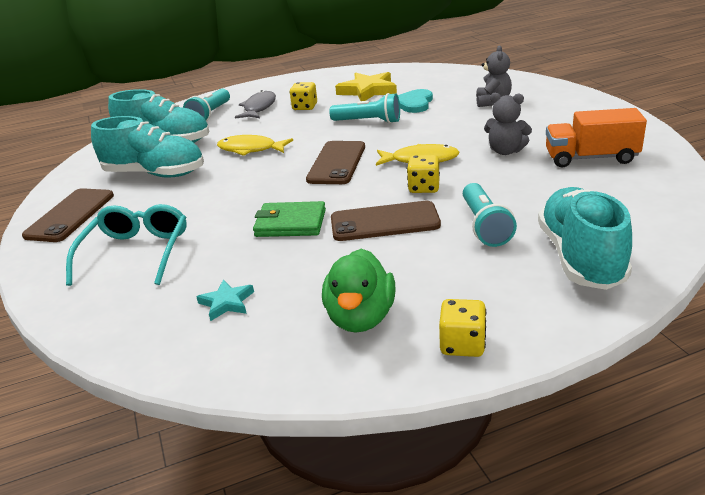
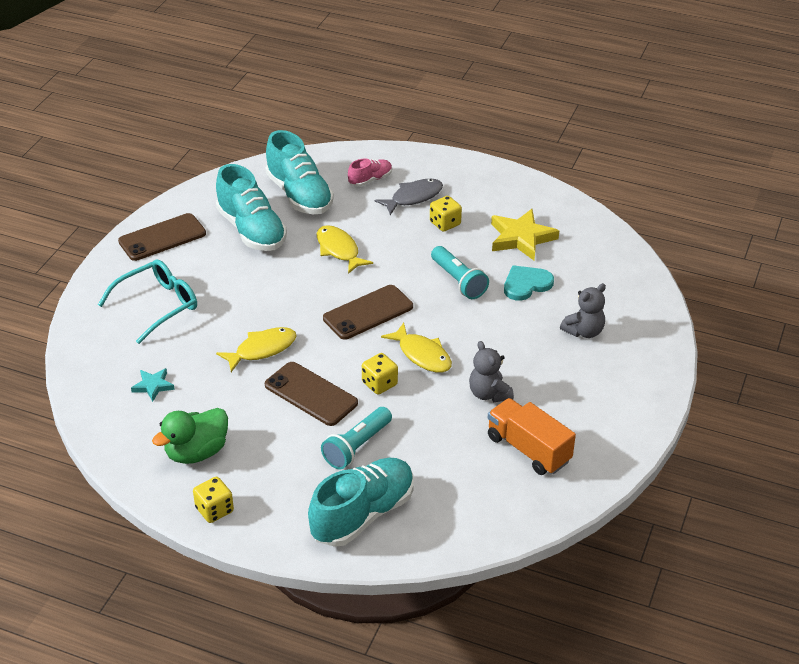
camera: 40 degrees right, 10 degrees up
(210, 115) = (370, 180): turquoise flashlight -> pink shoe
(290, 223) = (262, 349): green wallet -> yellow fish

